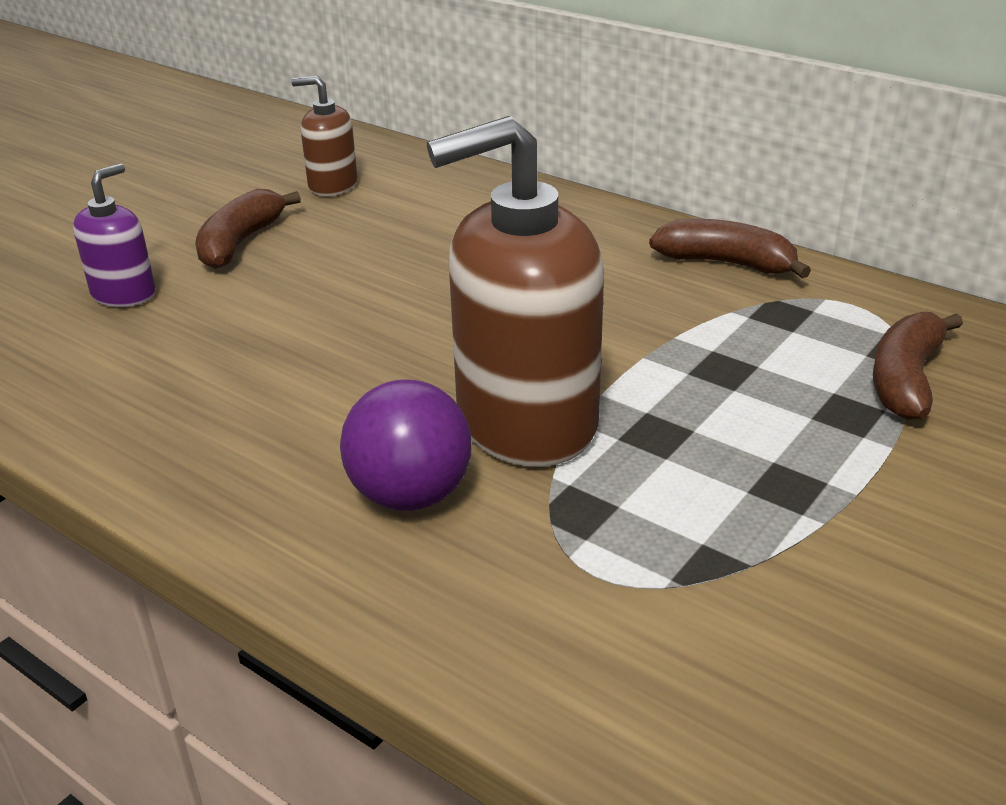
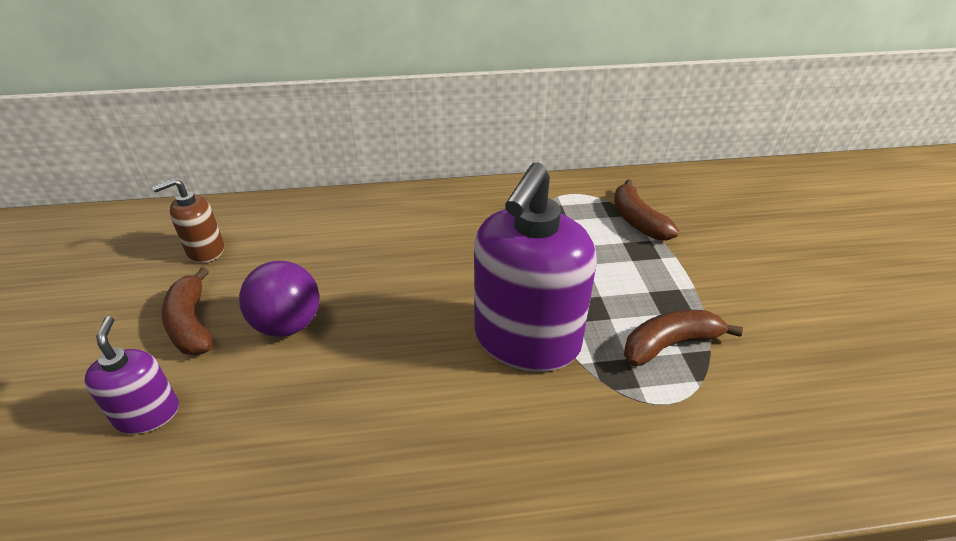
camera: 45 degrees left, 5 degrees up
(410, 495) = (534, 425): purple ball -> purple ball (288, 325)
(525, 421) = (526, 340): brown soap dispenser -> purple soap dispenser
(727, 263) = (494, 197): brown banana -> brown banana (670, 344)

